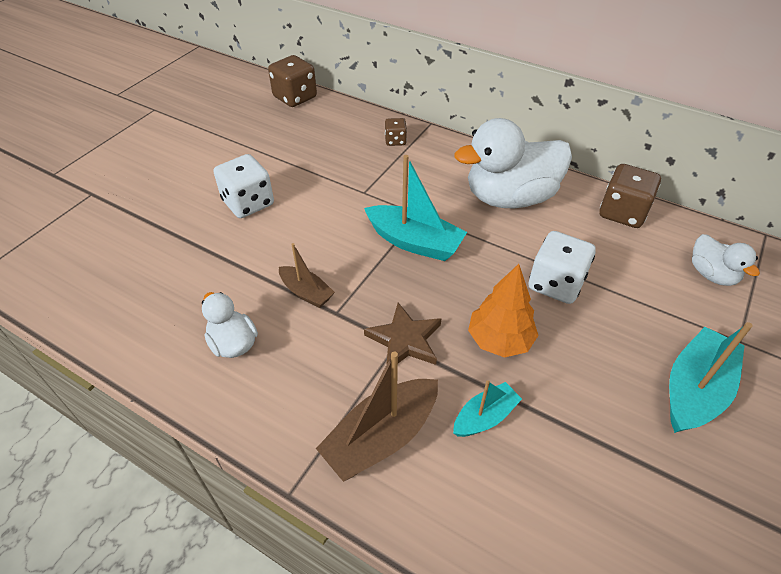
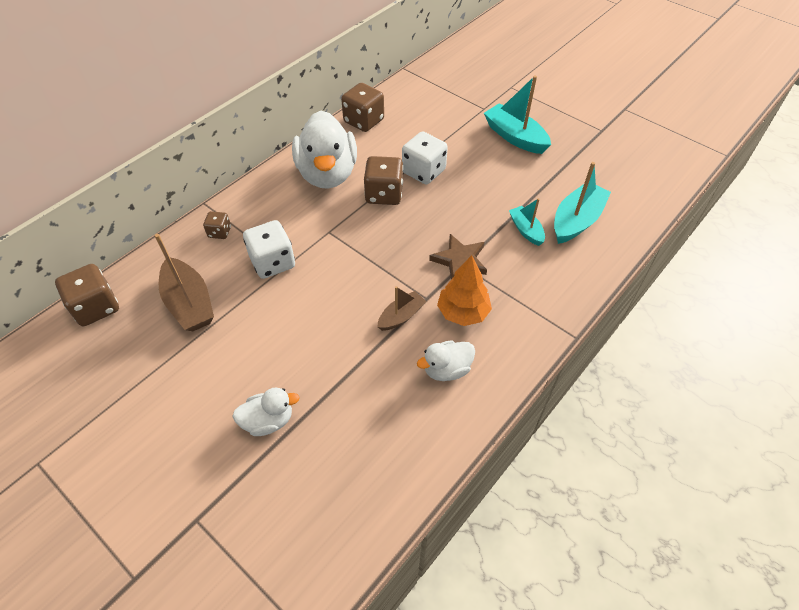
camera: 80 degrees left, 5 degrees up
(248, 203) = (270, 357): white dice -> white dice (272, 262)
(381, 437) = (537, 284): brown boat -> brown boat (189, 303)
(414, 242) = (361, 239): turquoise boat -> turquoise boat (576, 221)
(496, 251) = (384, 194): none -> brown dice
(499, 340) = (467, 210): orange tree -> orange tree (463, 312)
(711, 274) = (431, 101): white duck -> white duck (268, 421)

